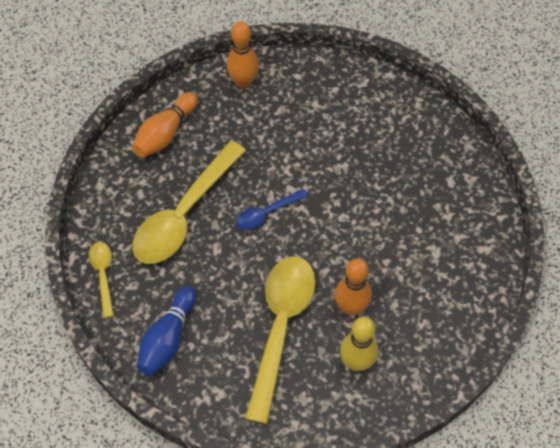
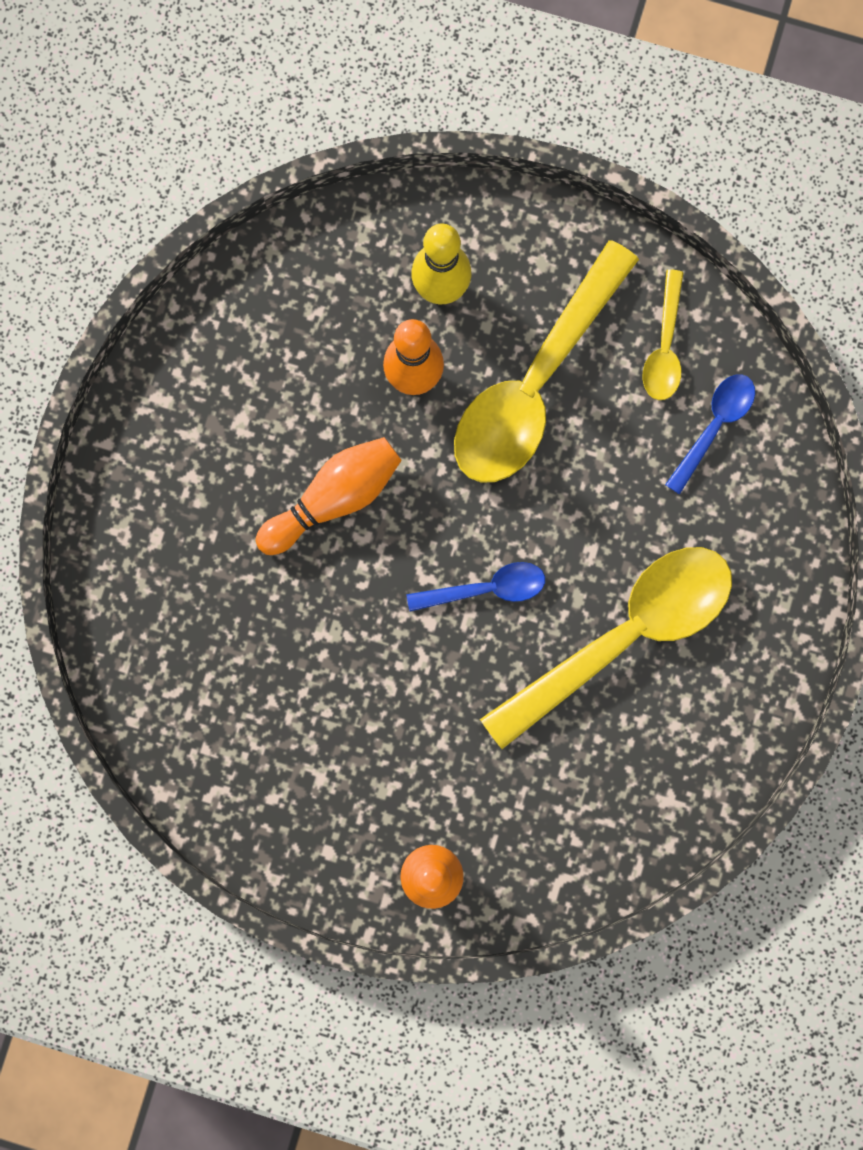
camera: 160 degrees left, 20 degrees up
(103, 275) = (787, 570): yellow spoon -> yellow spoon (664, 346)
(165, 133) = (607, 811): orange bowling pin -> orange bowling pin (334, 498)
(167, 338) = (714, 426): blue bowling pin -> blue spoon

